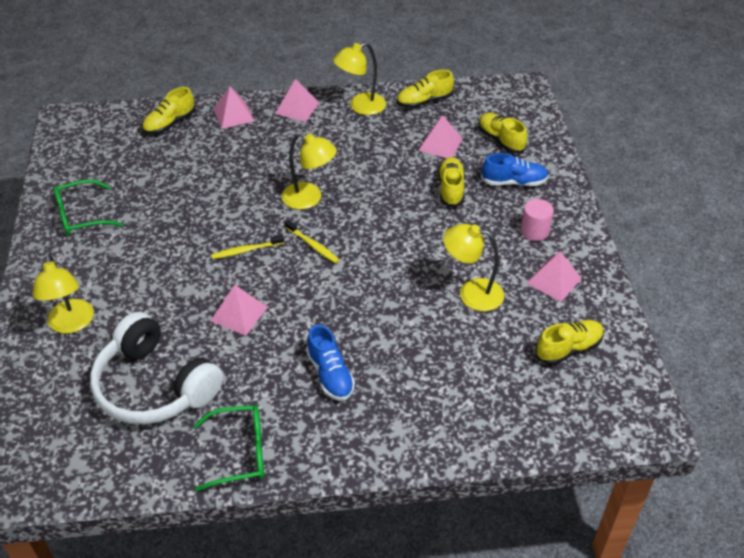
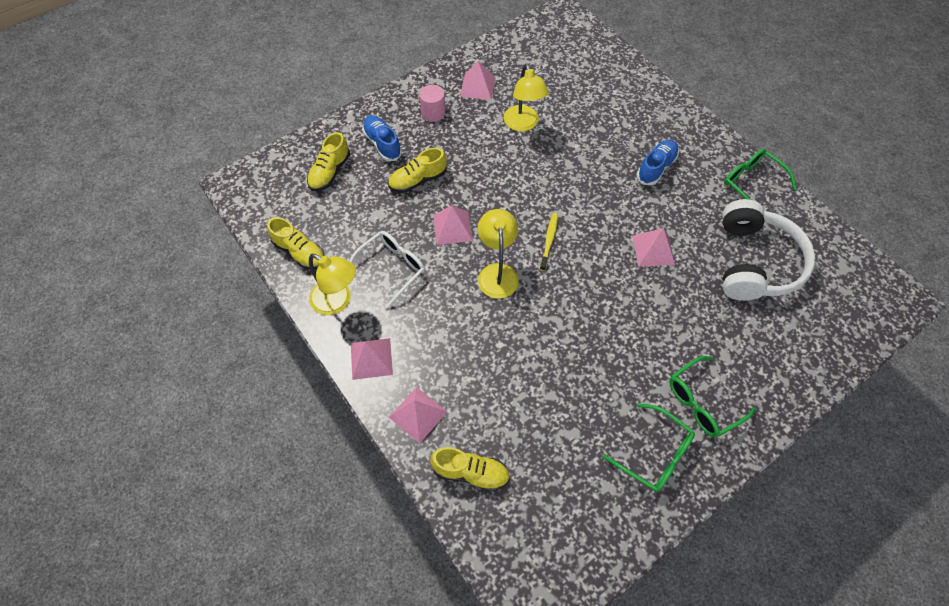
camera: 120 degrees left, 15 degrees up
(71, 324) = (760, 360): yellow lamp -> none
(83, 264) = (702, 402): none -> green glasses
(246, 250) = (590, 284): yellow toothbrush -> none
(367, 143) = (392, 268): none -> white glasses
(440, 144) = (361, 212): pink pyramid -> pink pyramid (452, 228)
(568, 349) = (534, 61): yellow shoe -> none

